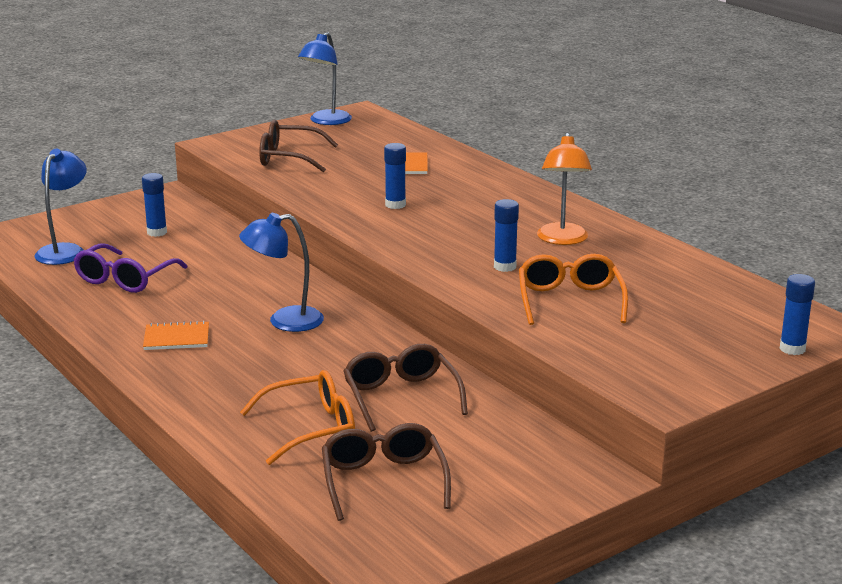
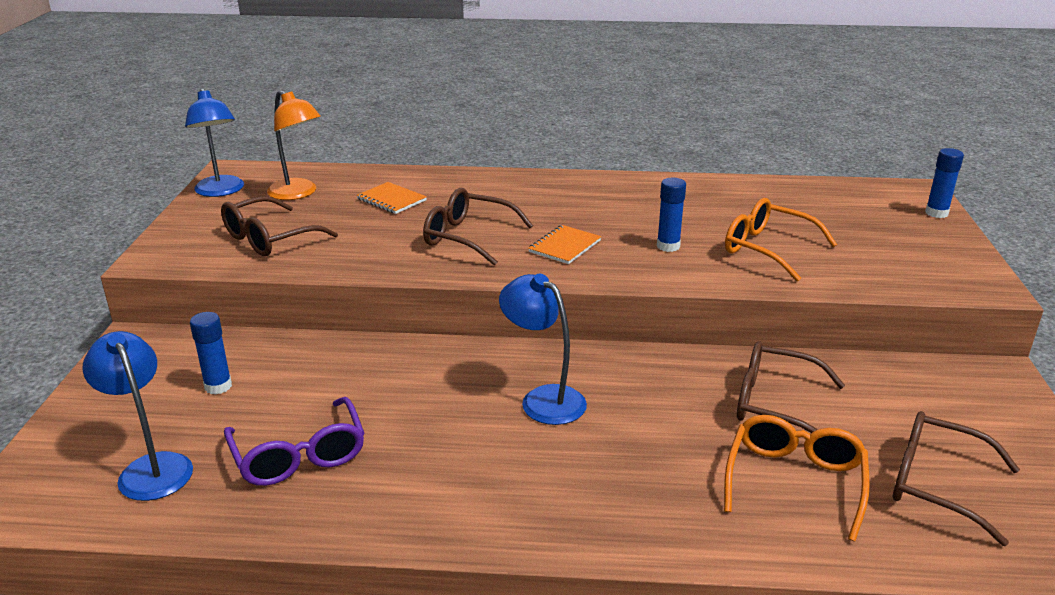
camera: 50 degrees left, 5 degrees up
(176, 338) = (495, 481): orange notebook -> orange notebook (564, 246)
(284, 321) = (543, 399): blue lamp -> blue lamp turned 105 degrees clockwise
(395, 205) = (467, 237): blue glue stick -> brown glasses
(562, 240) = (646, 206): orange lamp -> orange lamp (298, 193)

